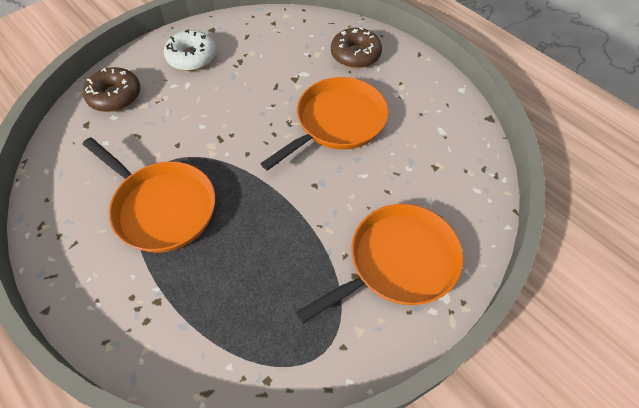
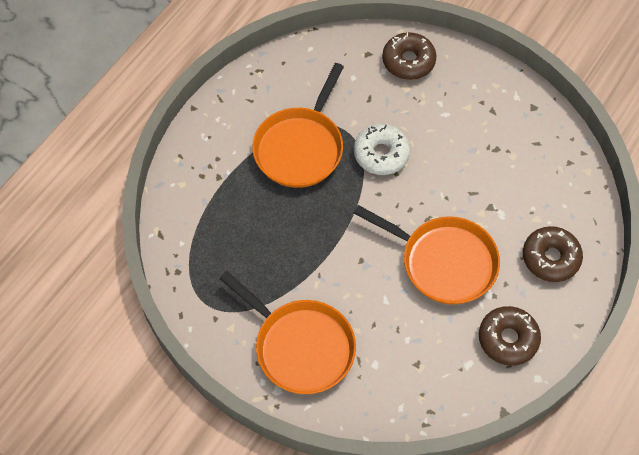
camera: 75 degrees right, 5 degrees up
(192, 57) = (484, 104): white donut -> white donut (381, 154)
(423, 98) = (508, 339): none -> brown donut

